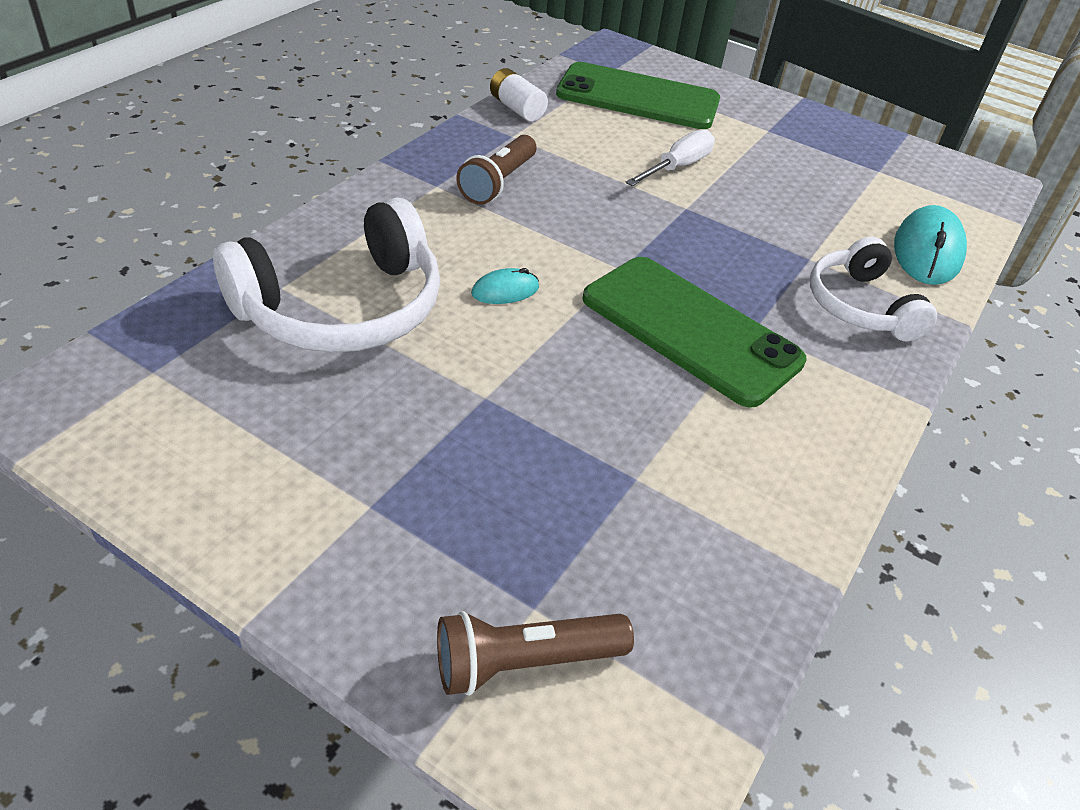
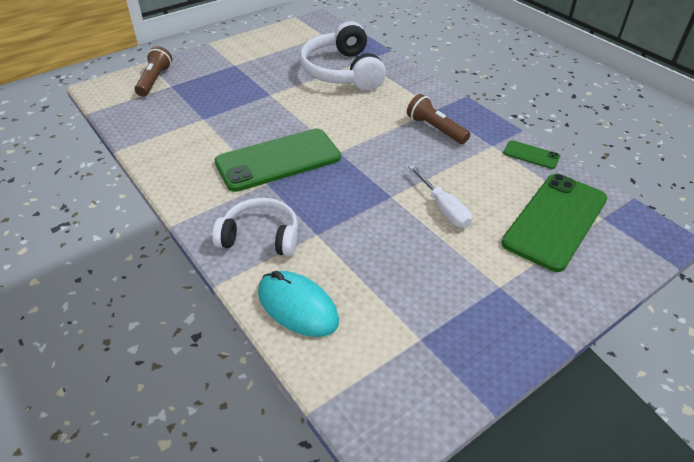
camera: 115 degrees right, 0 degrees up
(505, 291) = (336, 112): turquoise mouse -> none
(517, 108) = (531, 155): white battery -> green phone

